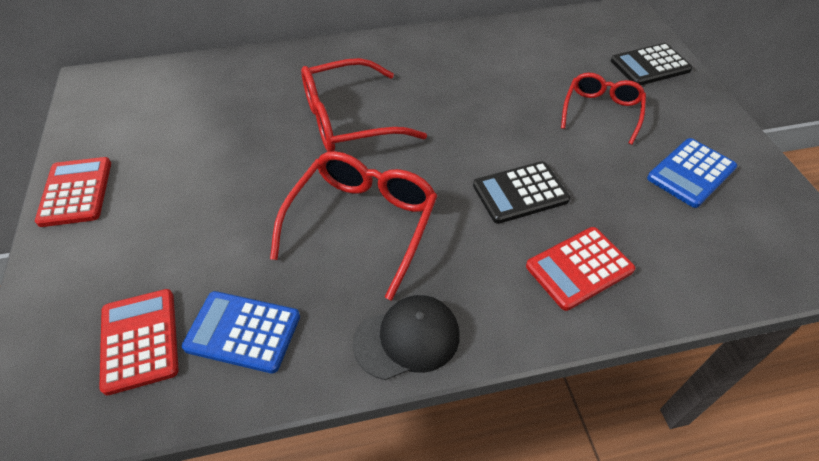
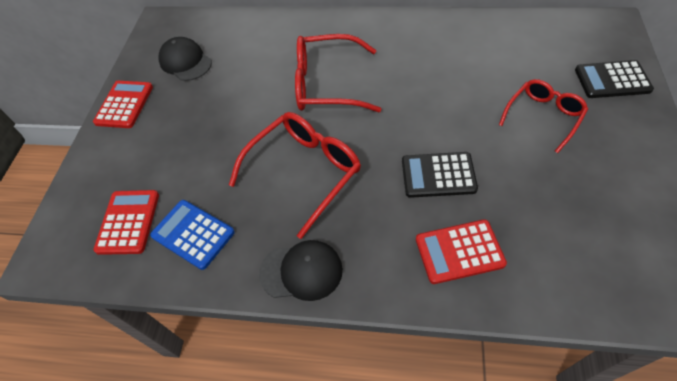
camera: 25 degrees right, 5 degrees up
(148, 124) = (185, 62): none -> black cap
(691, 173) = (602, 191): blue calculator -> none

